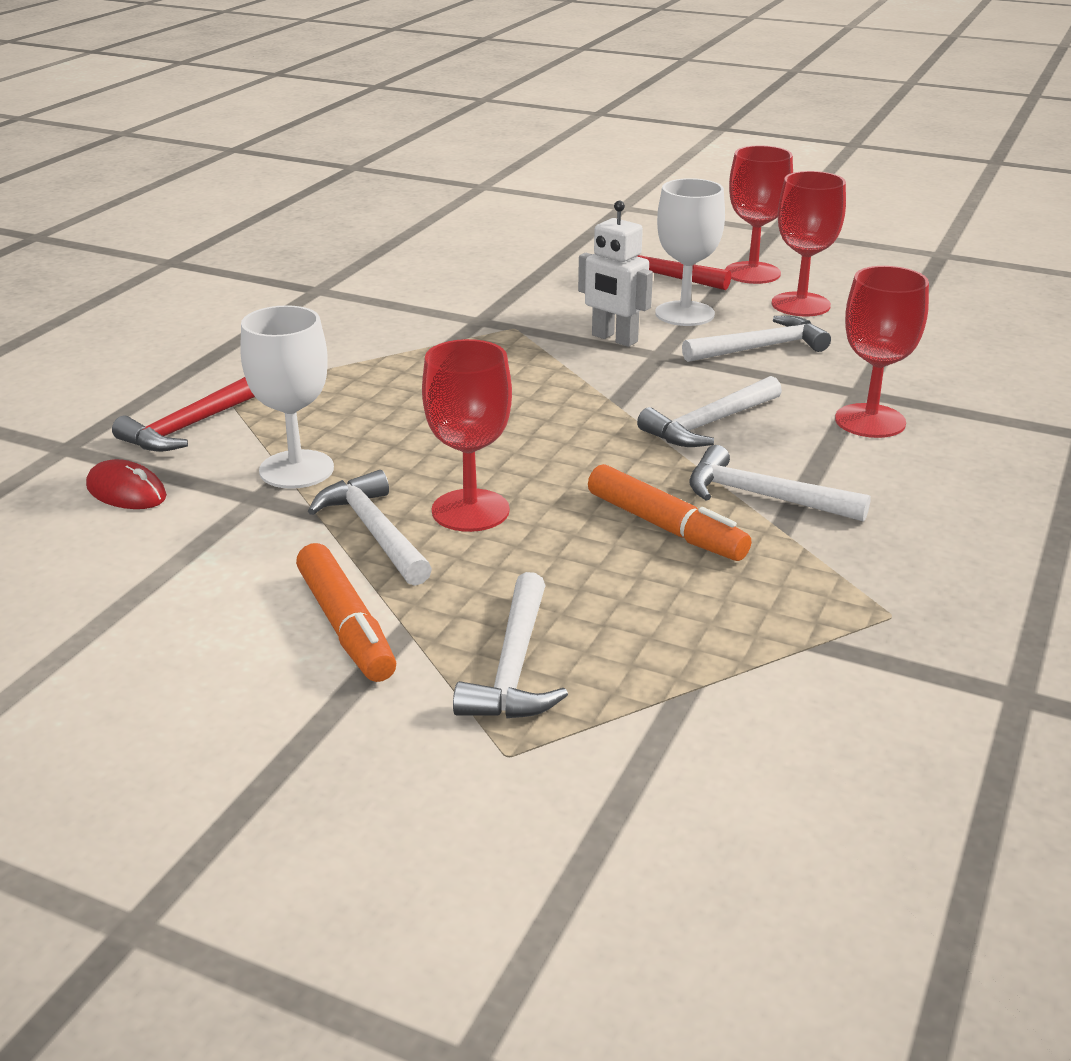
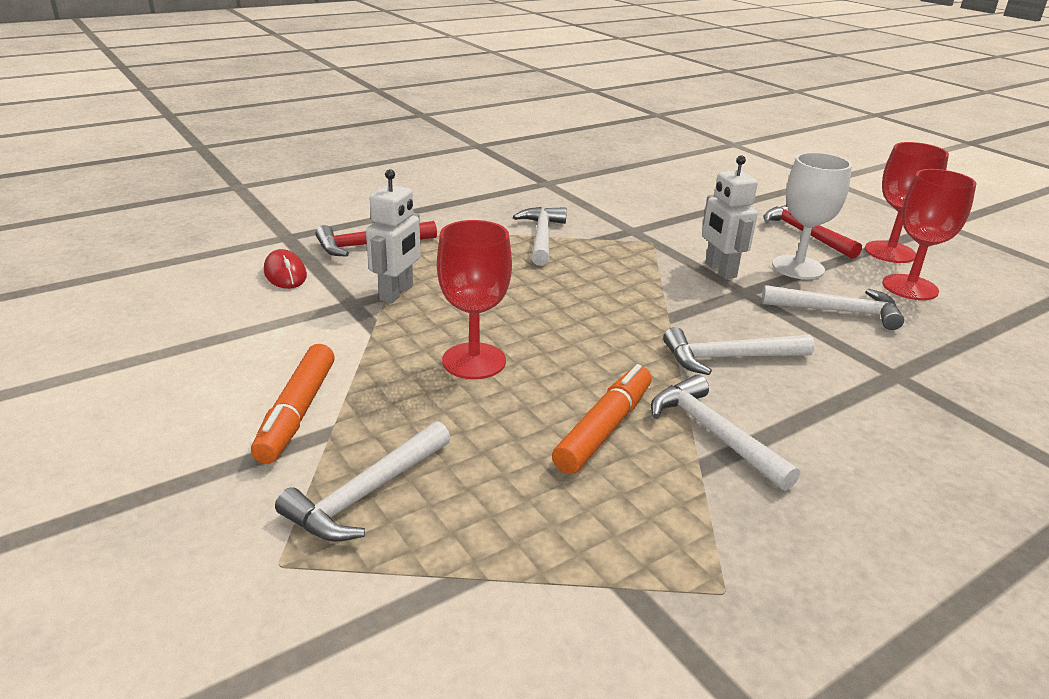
camera: 30 degrees right, 0 degrees up
(296, 469) = (397, 293): white goblet -> white robot
(374, 532) = (394, 353): white hammer -> white hammer (541, 237)
(666, 527) = (604, 428): orange marker -> orange marker turned 135 degrees counterclockwise
(870, 421) = (881, 403): red goblet -> none

